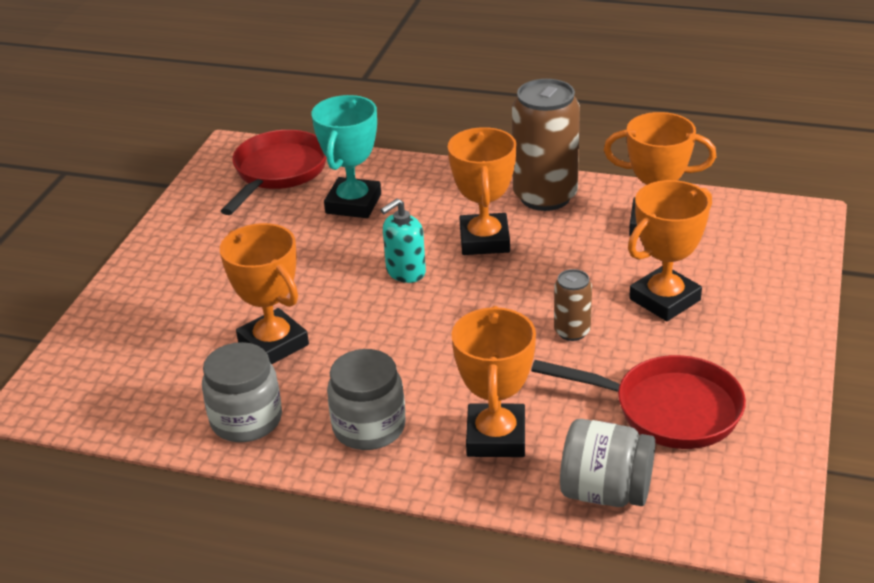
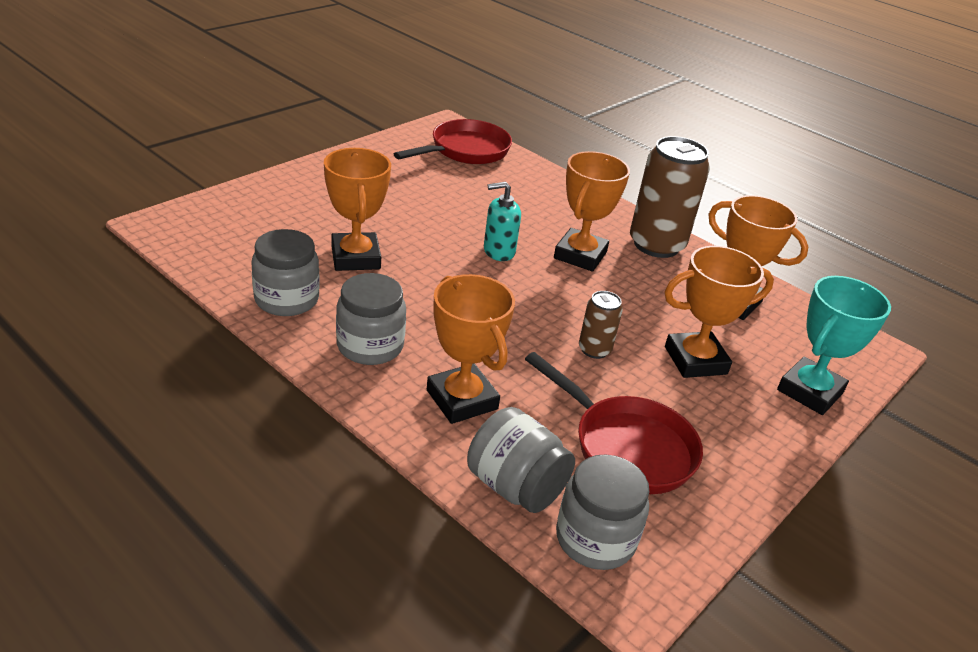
camera: 20 degrees right, 0 degrees up
(353, 204) = (501, 191): turquoise trophy -> turquoise trophy (809, 391)
(496, 437) = (462, 399): orange trophy -> orange trophy turned 60 degrees counterclockwise
(703, 502) = (595, 539): none -> grey jar

